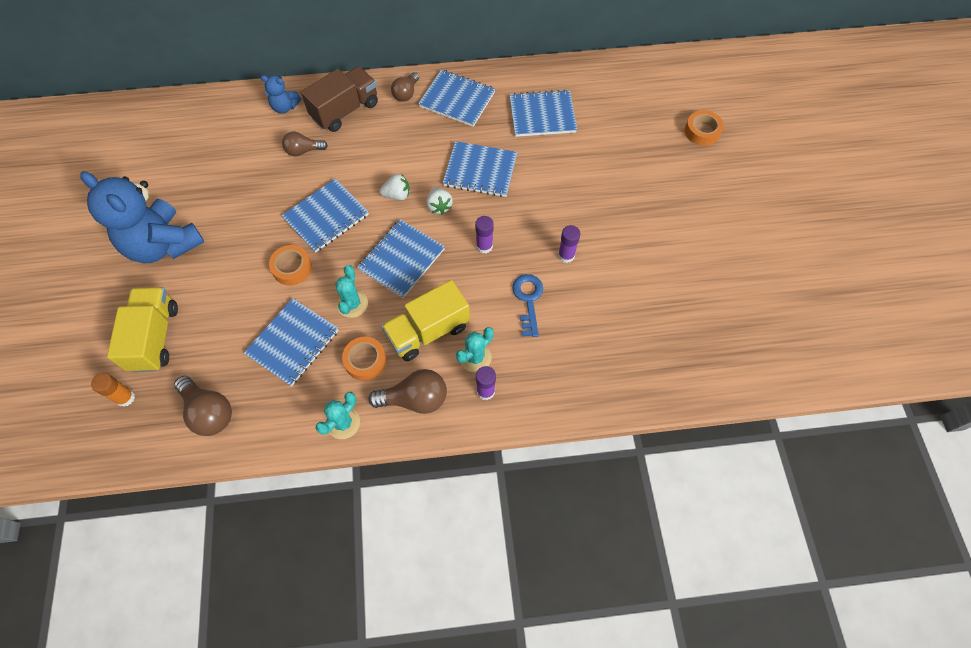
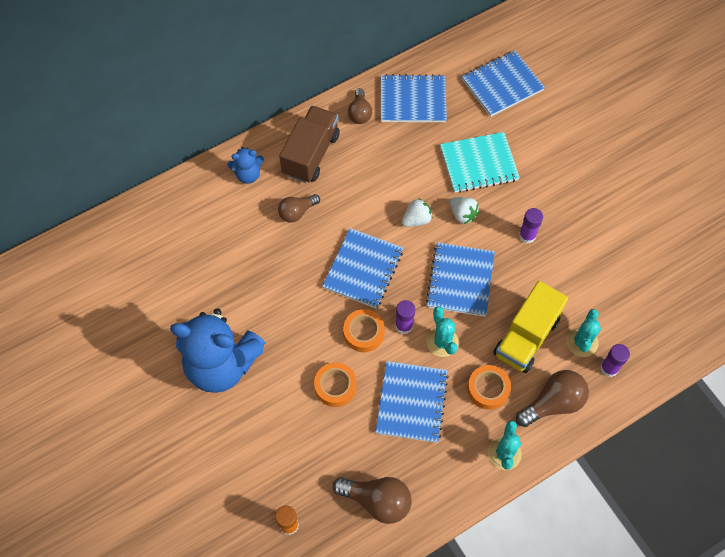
camera: 25 degrees left, 0 degrees up
(154, 337) = (277, 457): yellow truck -> none
(480, 171) = (479, 164): blue notebook -> turquoise notebook
(528, 300) = (596, 270): blue key -> none
(566, 255) = (604, 214): purple glue stick -> purple glue stick (404, 326)
(702, 131) = (653, 45): orange tape -> orange tape (335, 386)

